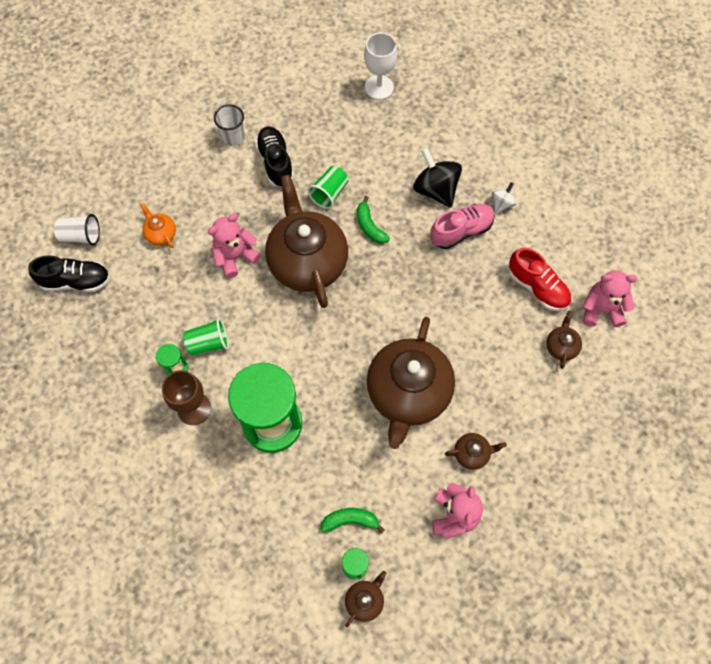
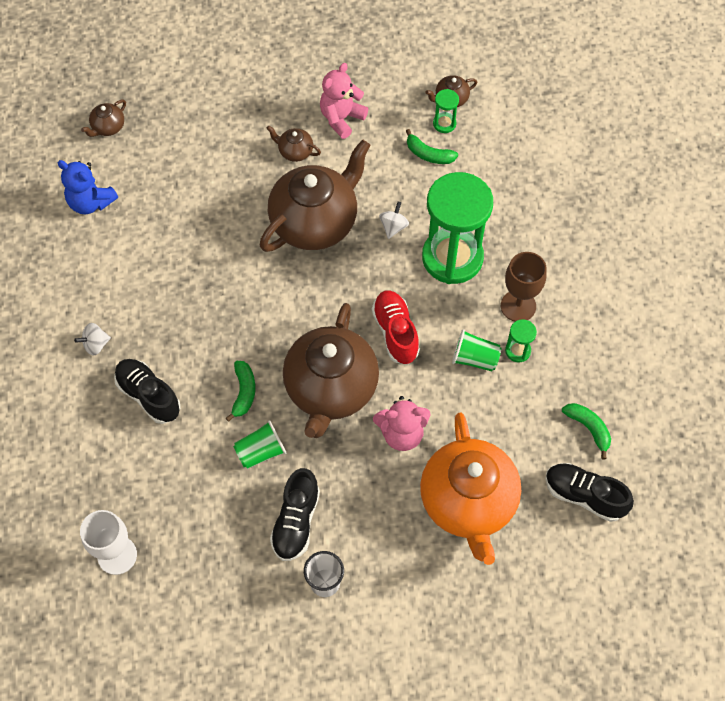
camera: 150 degrees left, 5 degrees down
(81, 236) = (558, 548): white cup -> none
(92, 334) = (588, 428): none -> green banana
(161, 234) = (468, 502): orange teapot -> orange teapot, size x2.43
(339, 426) = (393, 227): none -> white spinning top
(435, 189) = (149, 396): black spinning top -> black shoe
(461, 231) = (157, 339): pink shoe -> none
(537, 287) = (130, 249): red shoe -> red shoe (395, 332)
(561, 346) = (153, 191): brown teapot -> brown teapot (108, 127)
(601, 309) = (91, 202): pink teddy bear -> blue teddy bear

